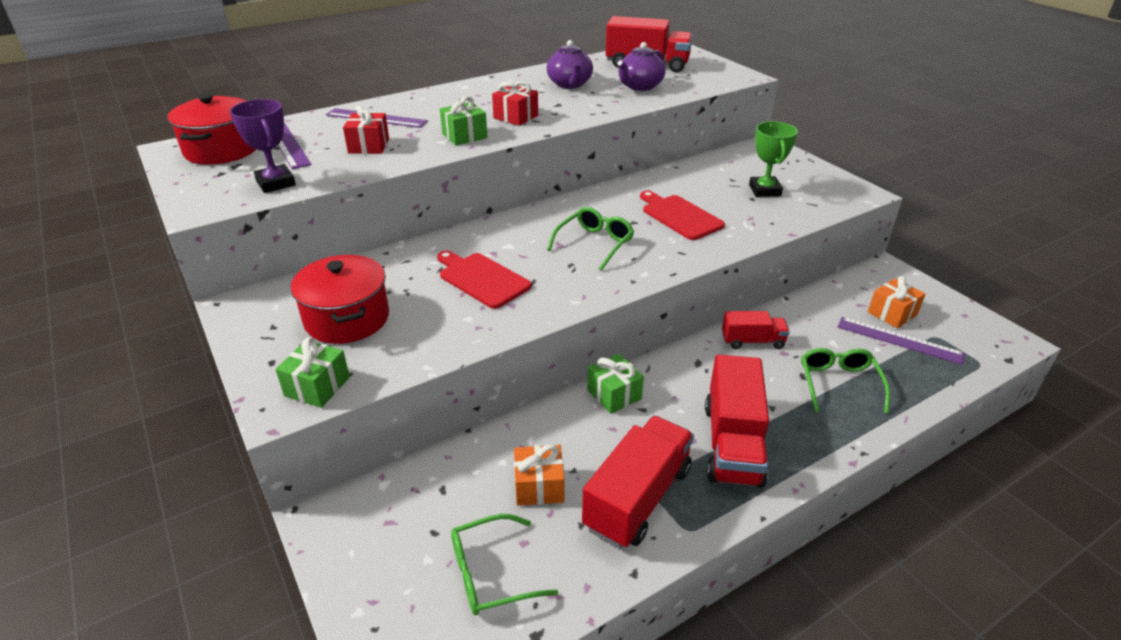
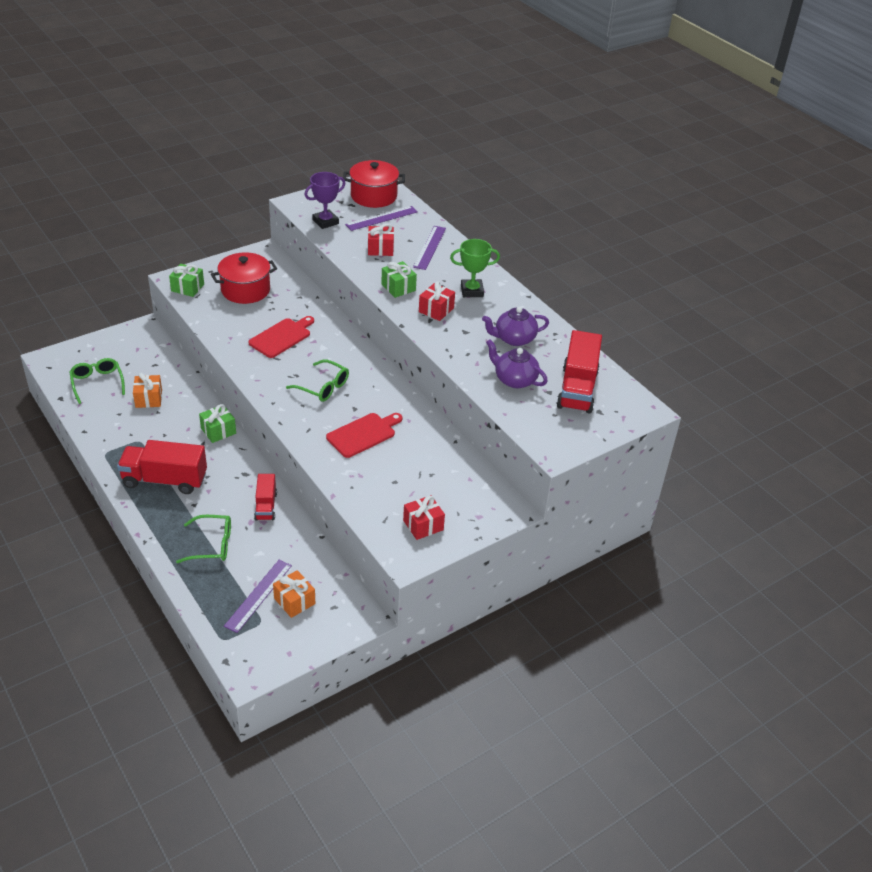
camera: 85 degrees right, 5 degrees up
(638, 498) = (131, 436): red truck -> none
(764, 190) = (410, 492): green trophy -> green trophy (472, 291)
(809, 184) = (423, 525): none -> red gift

